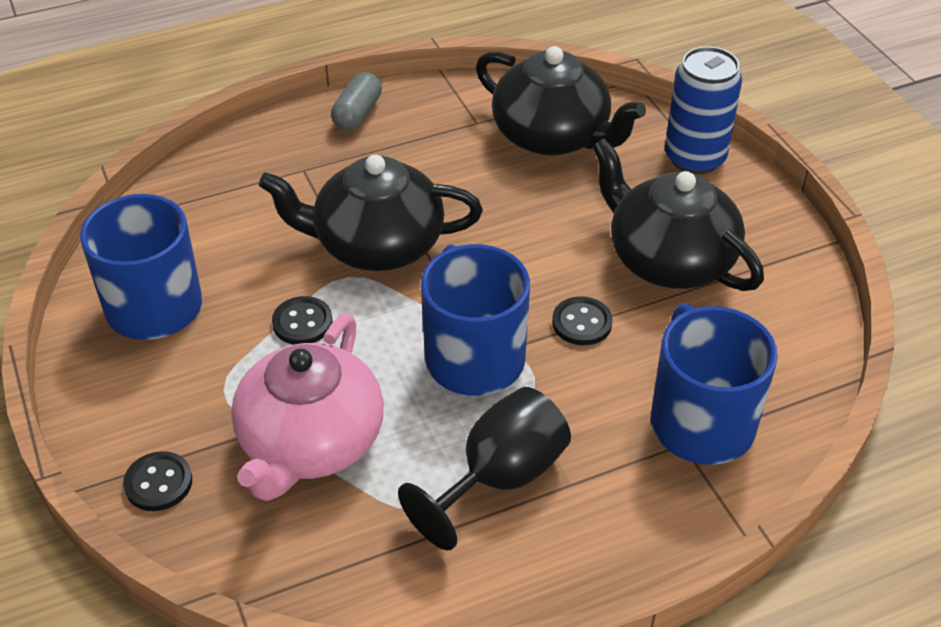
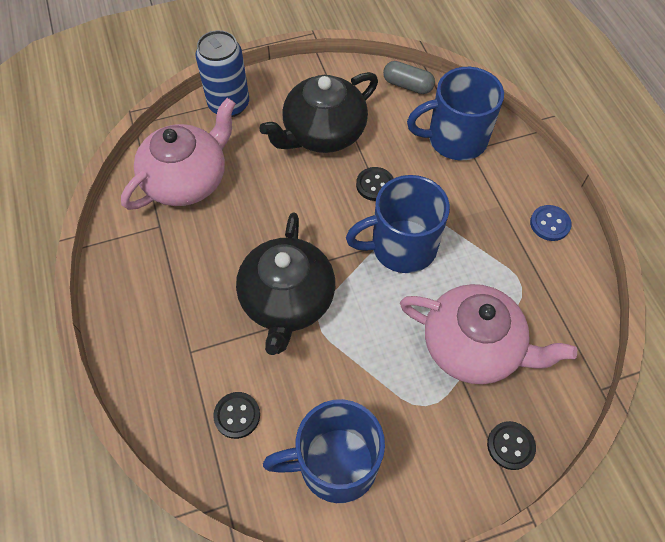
camera: 85 degrees left, 15 degrees up
(302, 323) = (363, 351): black button -> black button (237, 415)
(357, 114) = (127, 309): grey capsule -> grey capsule (407, 85)
(499, 478) = (498, 240): black goblet -> none
(543, 553) = (550, 224): none -> blue button
(552, 136) = (187, 180): black teapot -> pink teapot

